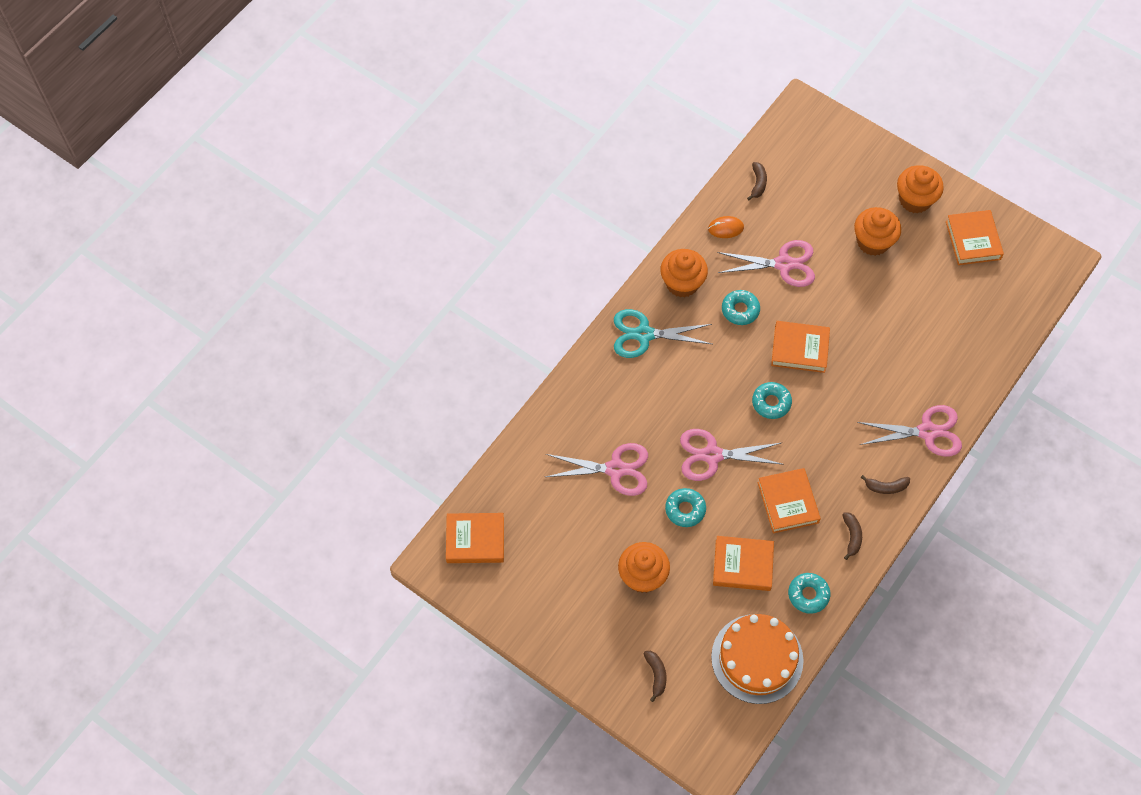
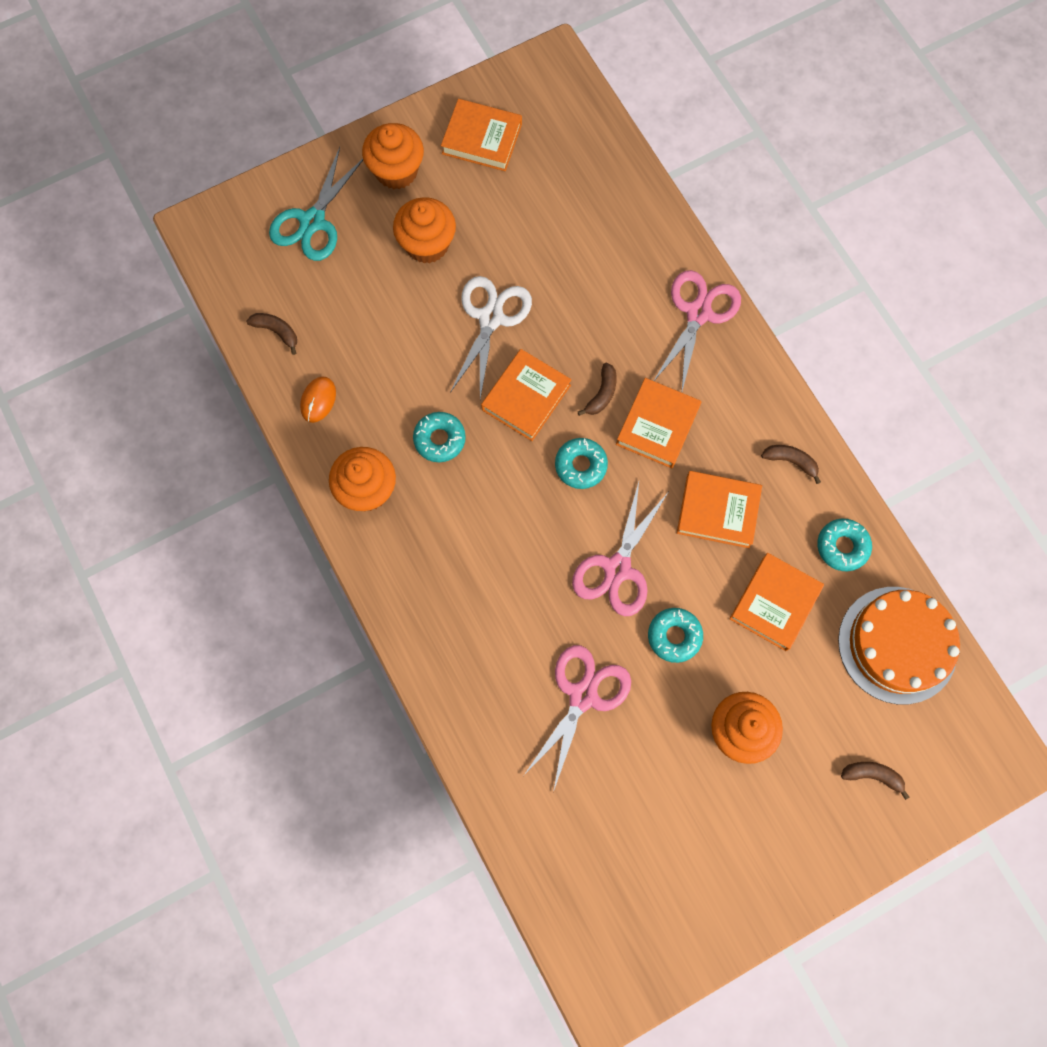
camera: 65 degrees left, 10 degrees up
(475, 540) = (600, 925): orange book -> orange book (657, 425)
(644, 334) = (415, 571): turquoise scissors -> turquoise scissors (313, 221)
(783, 264) = (403, 358): pink scissors -> none
(843, 303) = (490, 318): none -> white scissors
(886, 487) = (746, 392): brown banana -> brown banana (602, 394)

